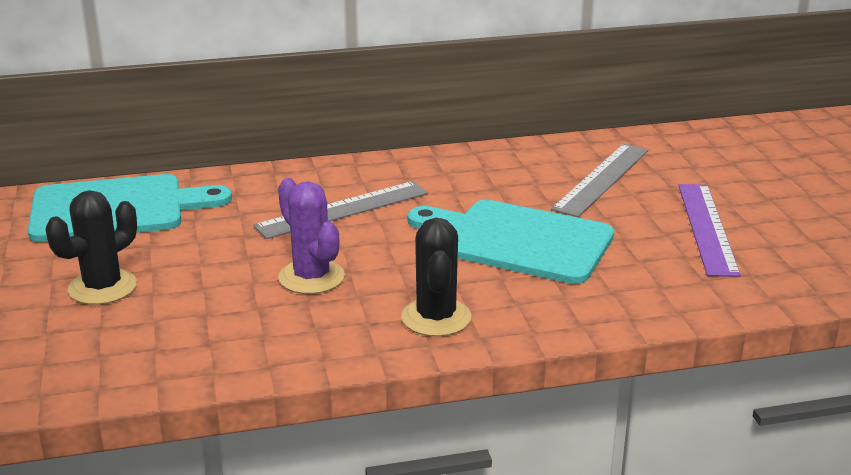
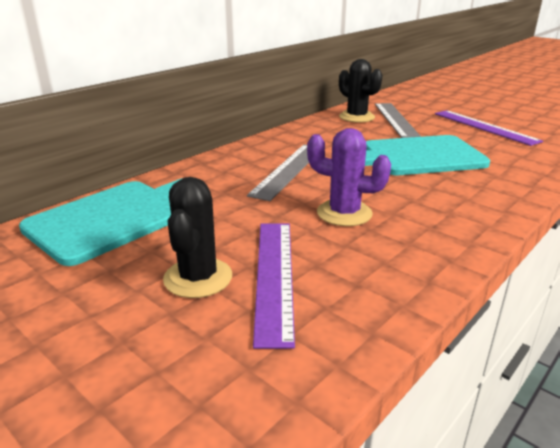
camera: 35 degrees left, 0 degrees up
(158, 309) = (274, 276): none -> purple ruler
(436, 318) = (461, 209): black cactus -> black cactus (356, 117)

